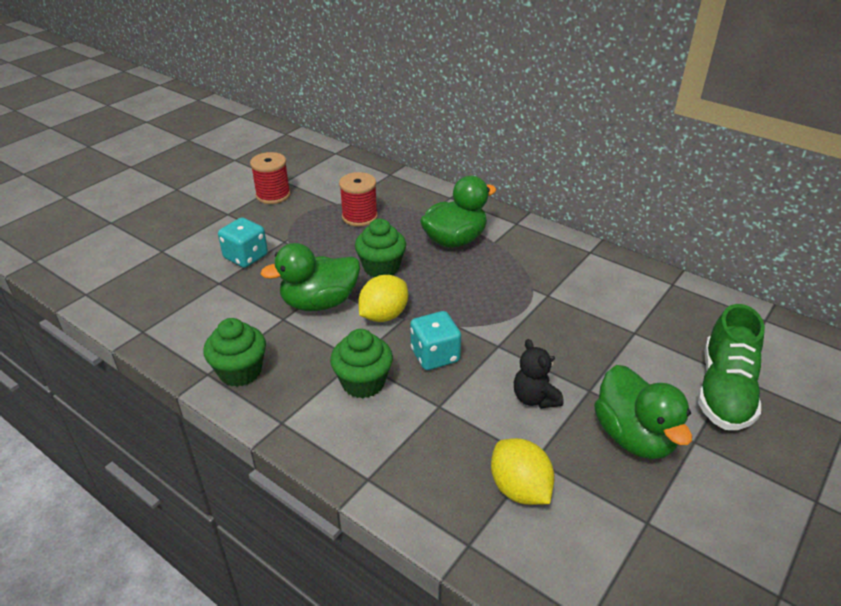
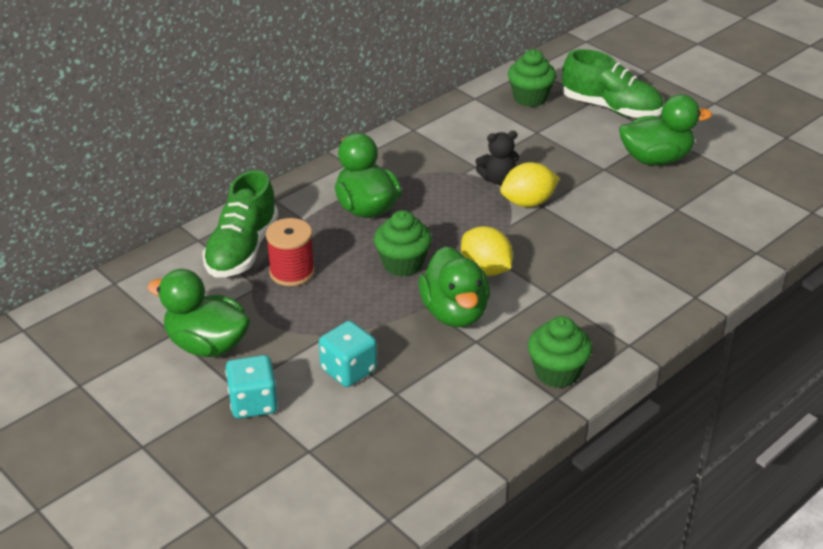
camera: 80 degrees left, 0 degrees up
(273, 195) = (207, 345): red spool -> green duck
(363, 383) = (582, 290): green cupcake -> green cupcake (530, 98)
(382, 192) = (242, 249): none -> green shoe
(435, 355) = (551, 243): turquoise dice -> turquoise dice (253, 403)
(519, 489) = (706, 221): yellow lemon -> yellow lemon (528, 202)
(534, 398) = (611, 197): black teddy bear -> black teddy bear (498, 179)

